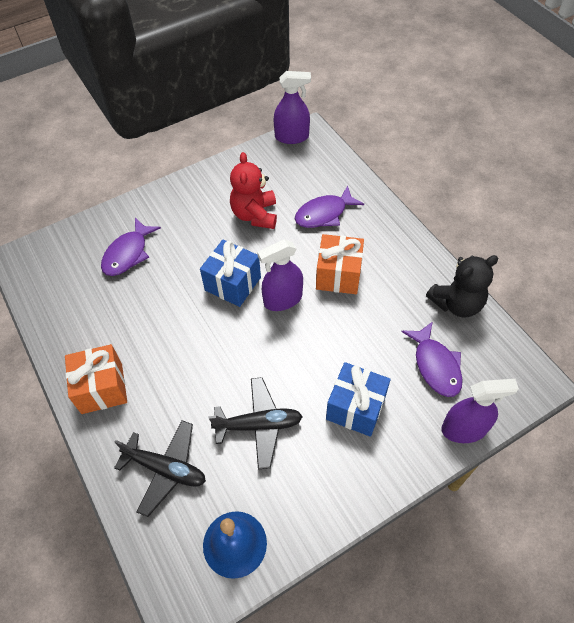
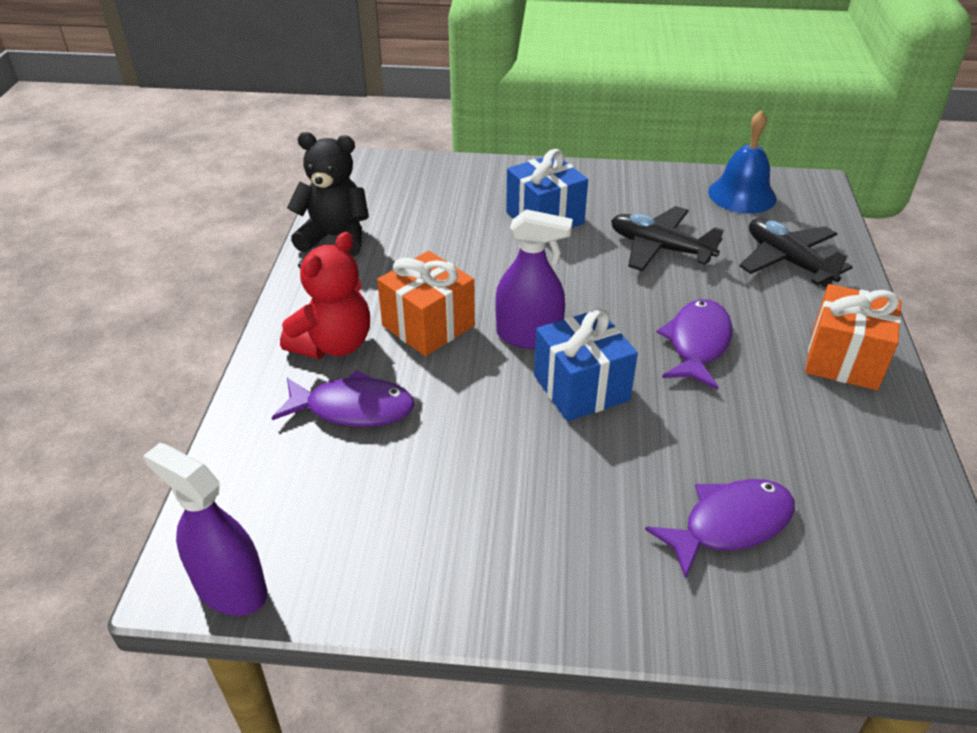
camera: 145 degrees left, 15 degrees down
(255, 215) = (458, 468): red teddy bear -> red teddy bear (333, 344)
(435, 365) = (428, 209): purple fish -> purple fish (697, 343)
(464, 429) = (462, 167): purple spray bottle -> none

